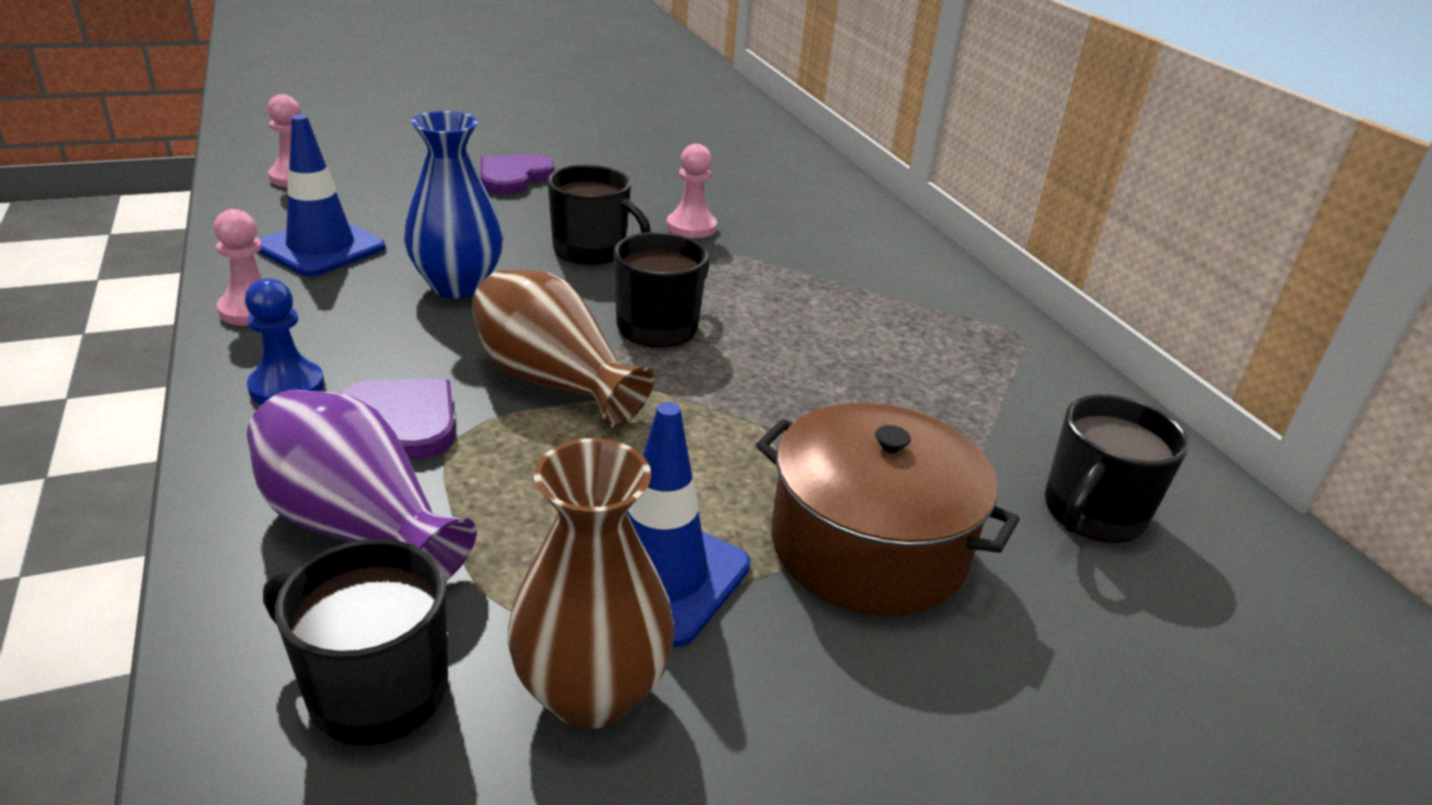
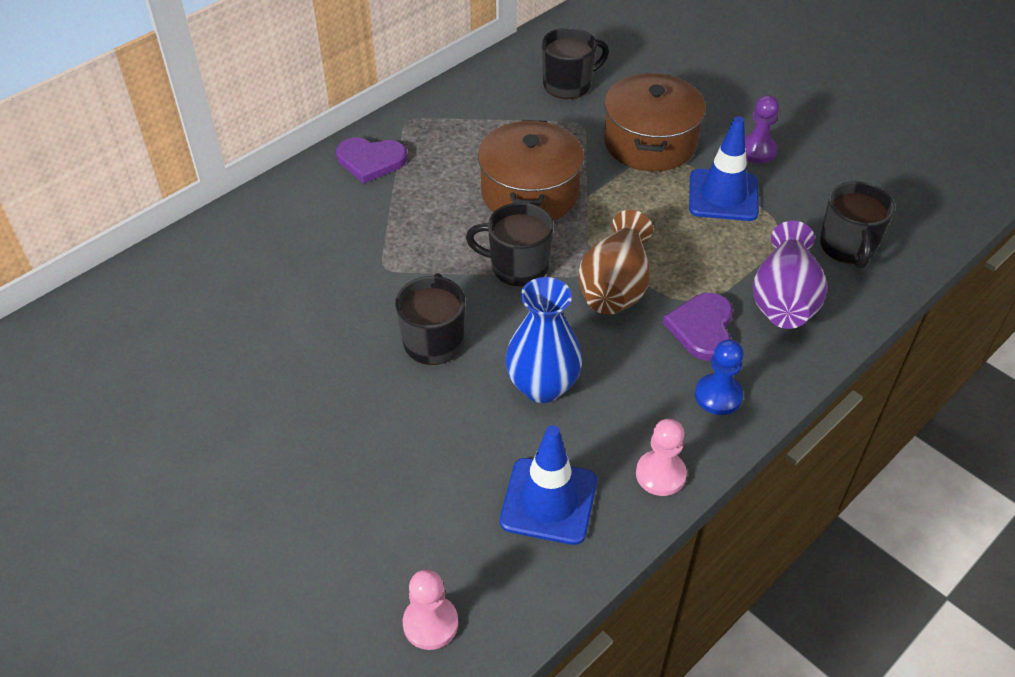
camera: 110 degrees left, 15 degrees up
(513, 177) = (318, 457): purple heart -> purple heart (371, 161)
(591, 692) = (795, 192): brown vase -> none
(691, 227) = (349, 302): pink pawn -> none
(765, 700) = (757, 150): none -> purple pawn
(800, 378) = (530, 193): none -> brown pot
(1092, 512) = (568, 84): black mug -> black mug turned 45 degrees counterclockwise

